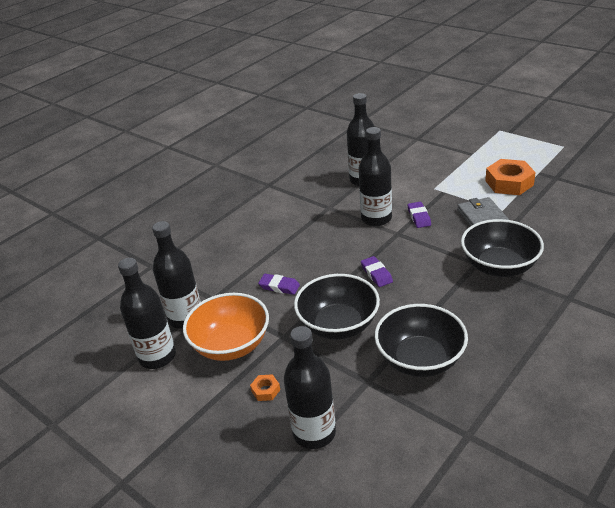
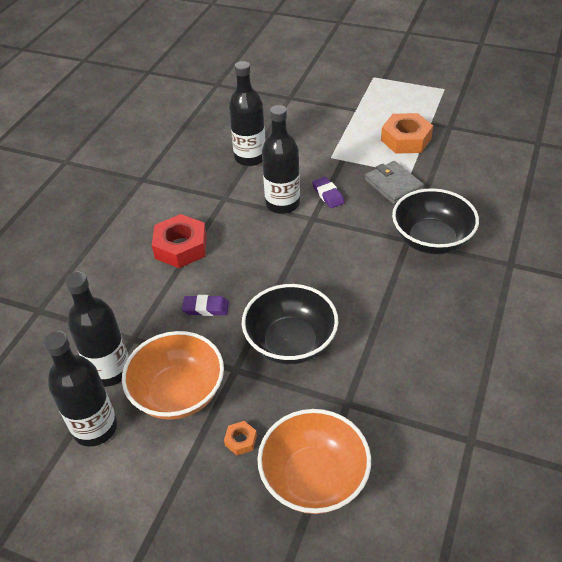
camera: 20 degrees left, 10 degrees up
(278, 238) = (181, 247): none -> red nut
(314, 433) = (314, 478): black bottle -> orange bowl
(376, 274) = (308, 272): purple eraser -> none
(420, 359) = (392, 365): black bowl -> none

